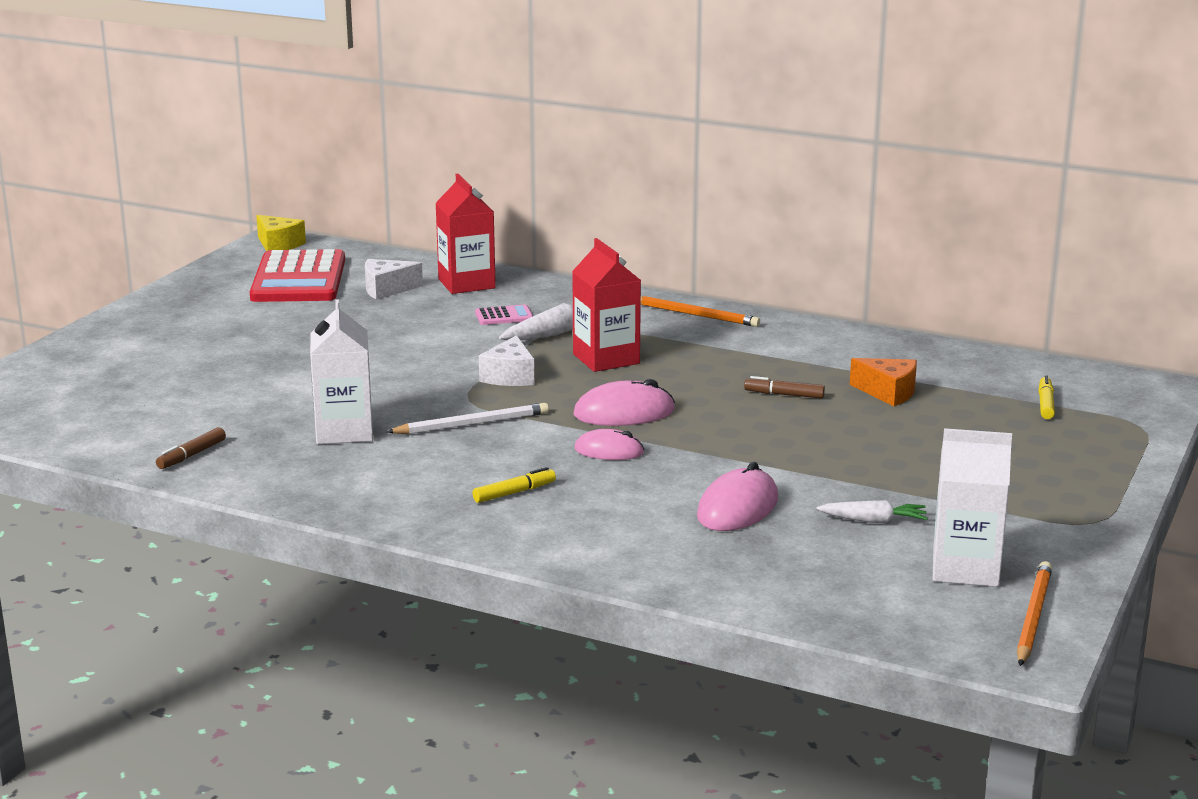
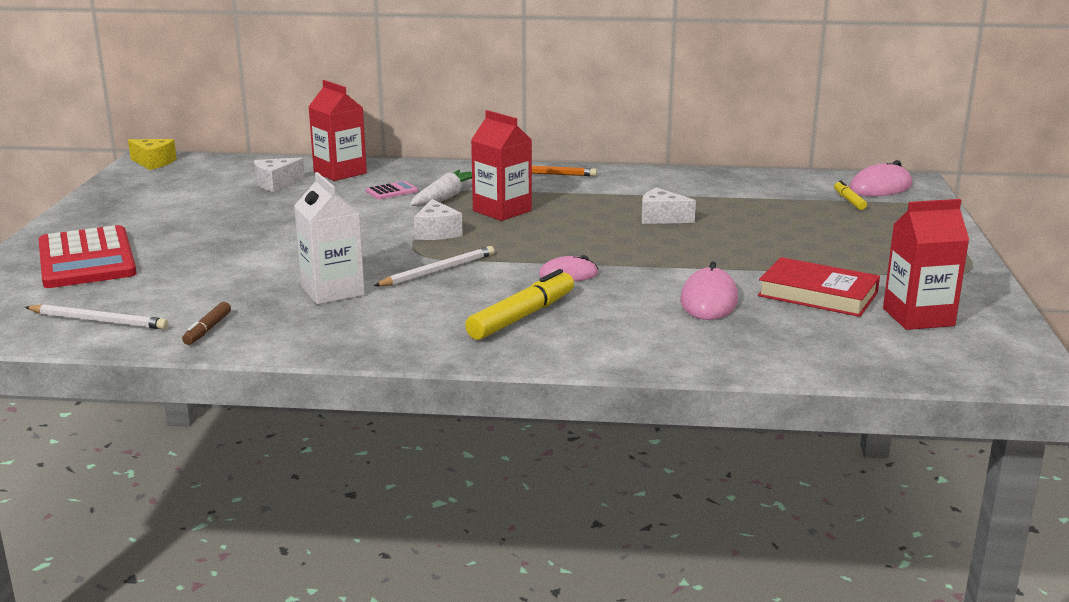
camera: 20 degrees left, 0 degrees up
(99, 428) = (99, 321): none -> white pencil
(298, 279) = (192, 184): red calculator -> red calculator (86, 259)
(514, 493) = (522, 316): yellow marker -> yellow marker, size x1.89
(624, 413) = (553, 246): pink mouse -> pink mouse (880, 187)
(784, 395) = (661, 218): brown marker -> white cheese
(873, 521) = (818, 294): white carrot -> red book
(888, 392) = (734, 207): orange cheese -> none
(965, 569) = (918, 317): white carton -> red carton
(1033, 617) = (1001, 343): orange pencil -> none

